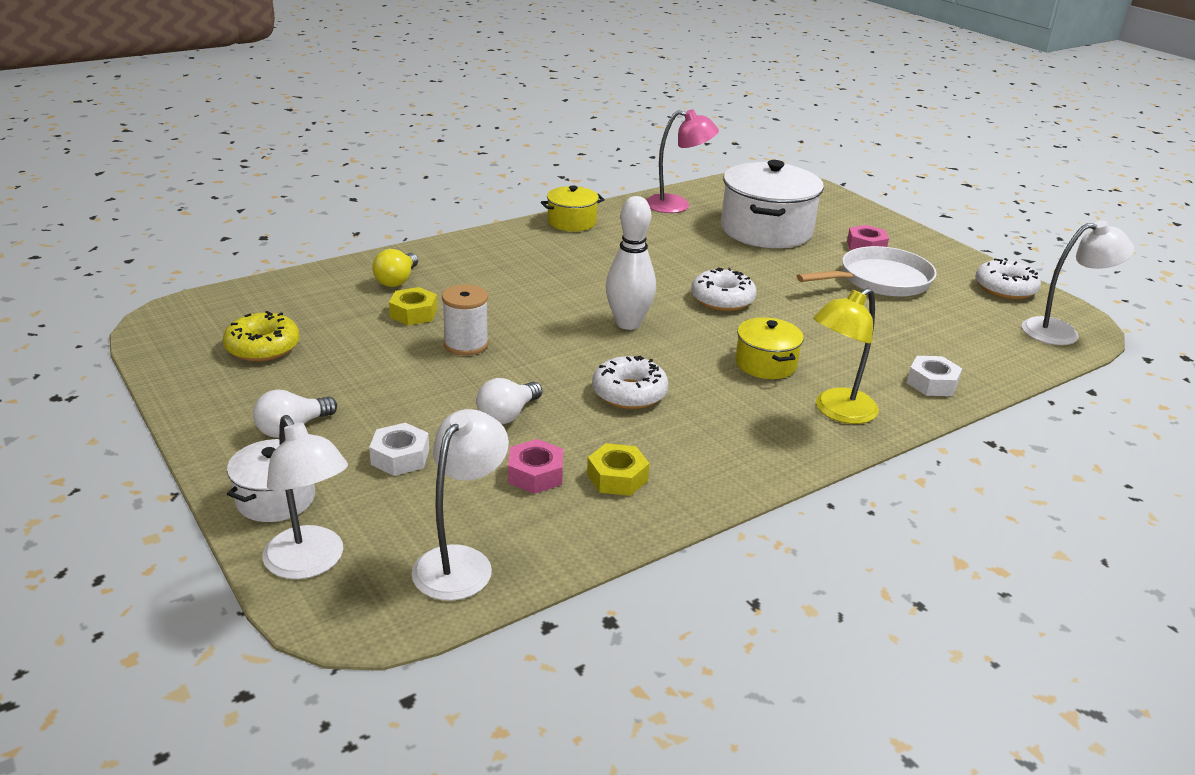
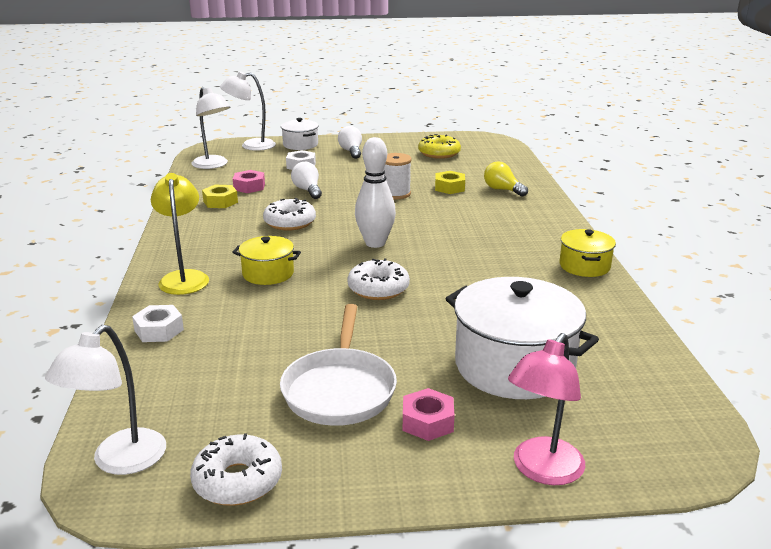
camera: 120 degrees right, 5 degrees down
(677, 205) = (612, 332): pink lamp -> pink lamp (542, 471)

